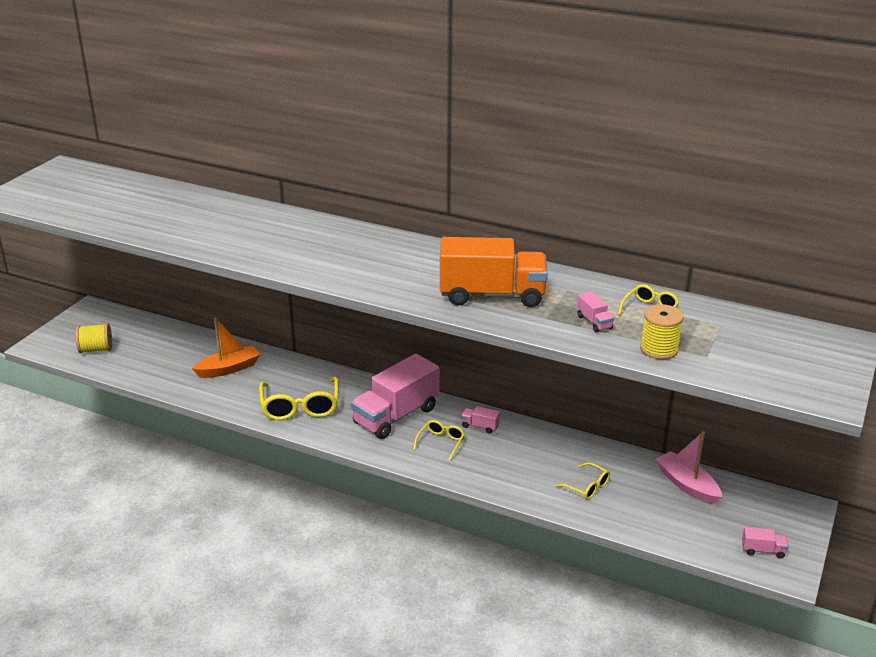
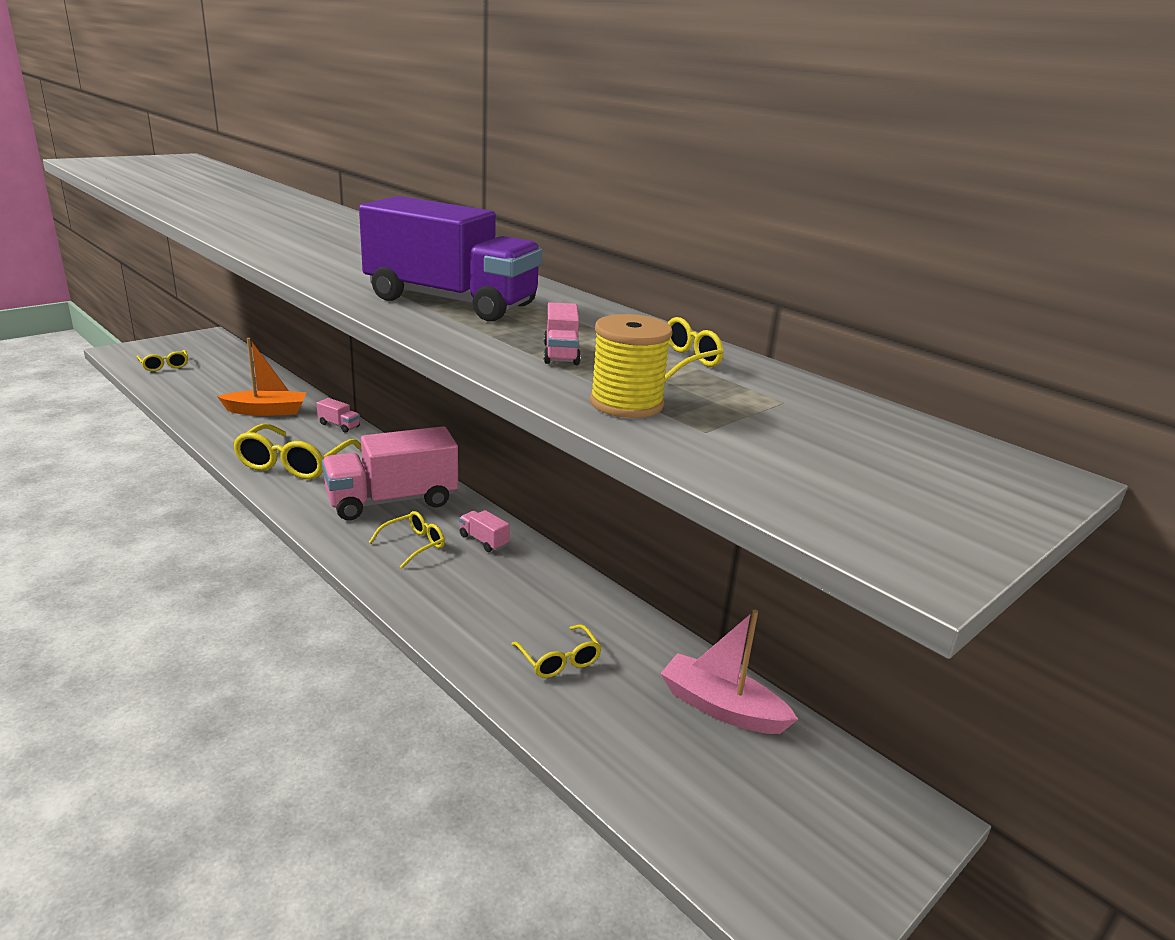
camera: 20 degrees right, 5 degrees down
(96, 349) = (164, 366): yellow spool -> yellow glasses
(492, 295) = (451, 302): orange truck -> purple truck
(687, 485) = (721, 707): pink boat -> pink boat turned 45 degrees counterclockwise
(763, 550) = (784, 868): pink truck -> pink truck (339, 425)

